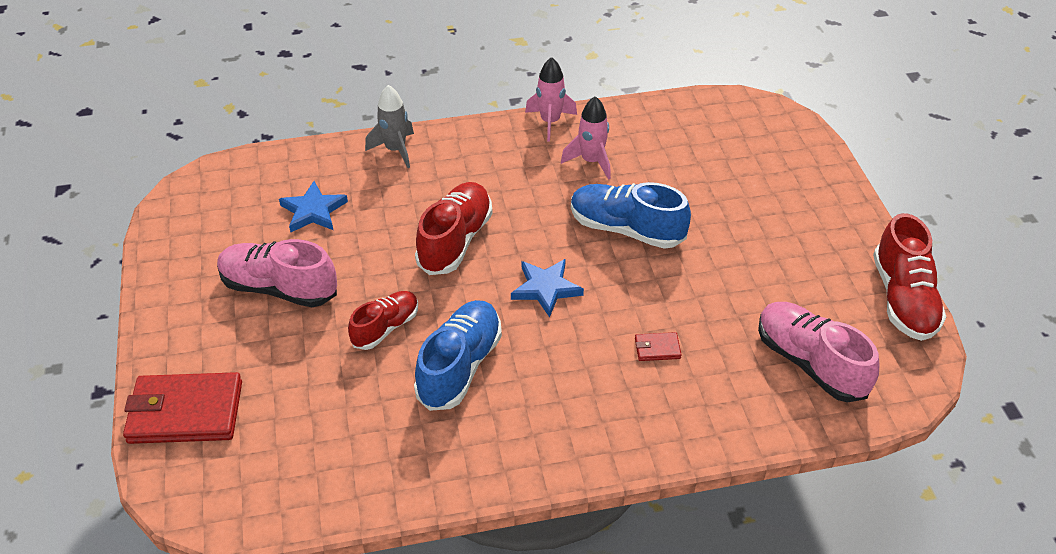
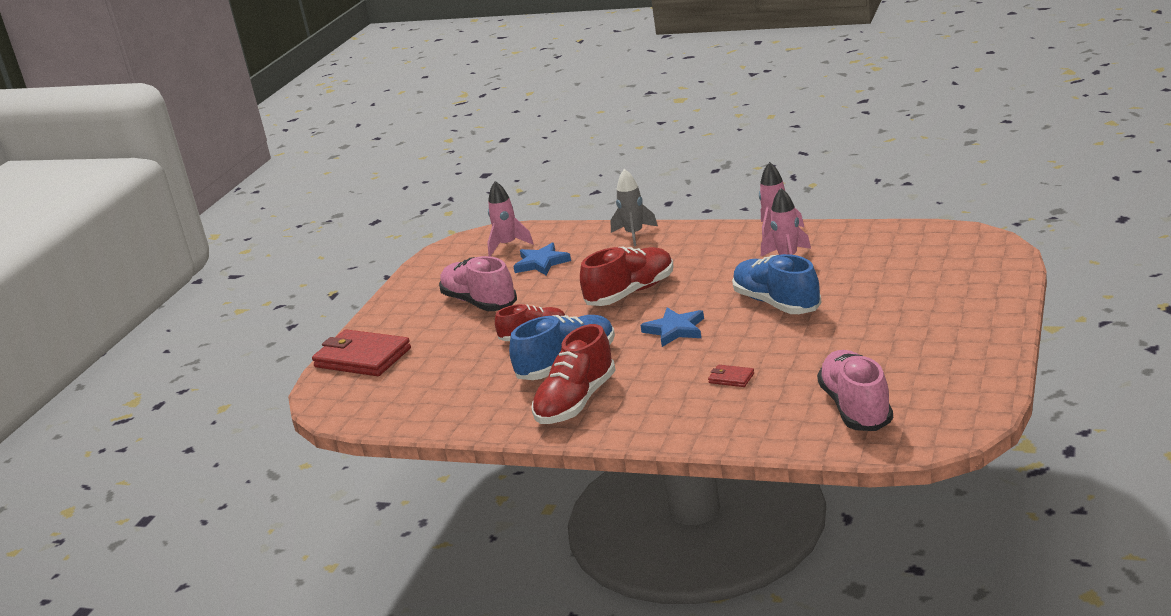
camera: 35 degrees right, 20 degrees down
(249, 189) = (508, 245): none -> pink rocket
(903, 299) = (989, 381): red shoe -> red shoe (576, 402)

